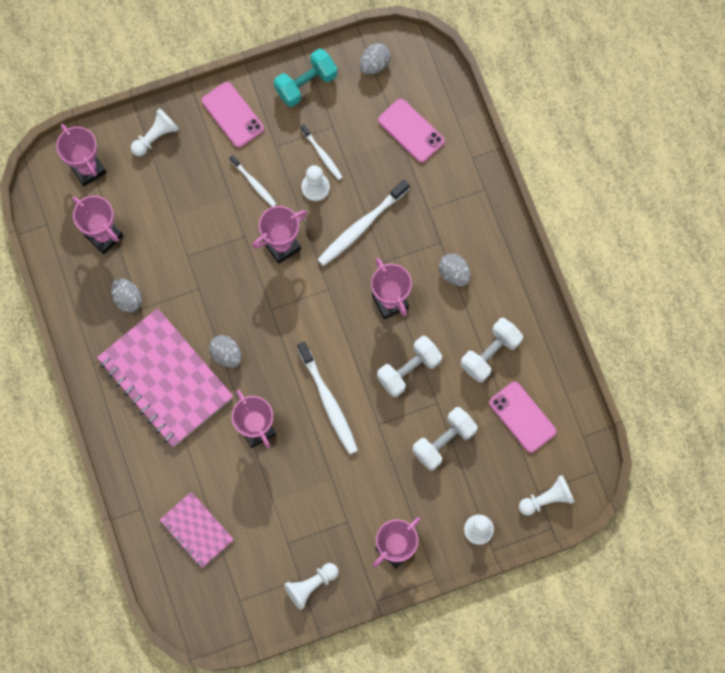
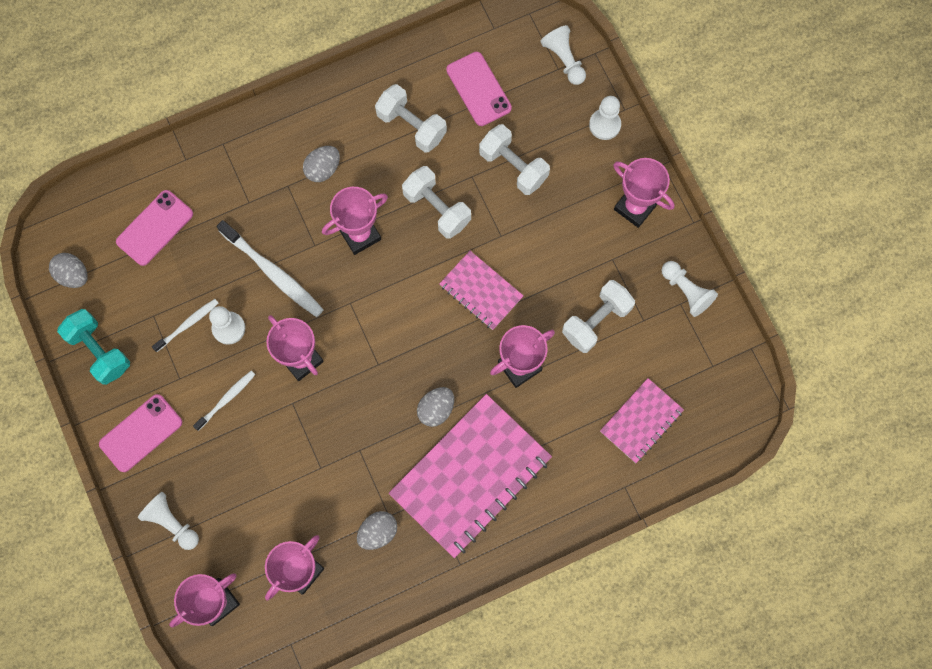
camera: 95 degrees left, 0 degrees up
(291, 501) = (596, 321): none -> white dumbbell
(328, 402) = (481, 291): white toothbrush -> pink notebook
(522, 417) = (478, 89): pink phone -> pink phone turned 75 degrees counterclockwise

